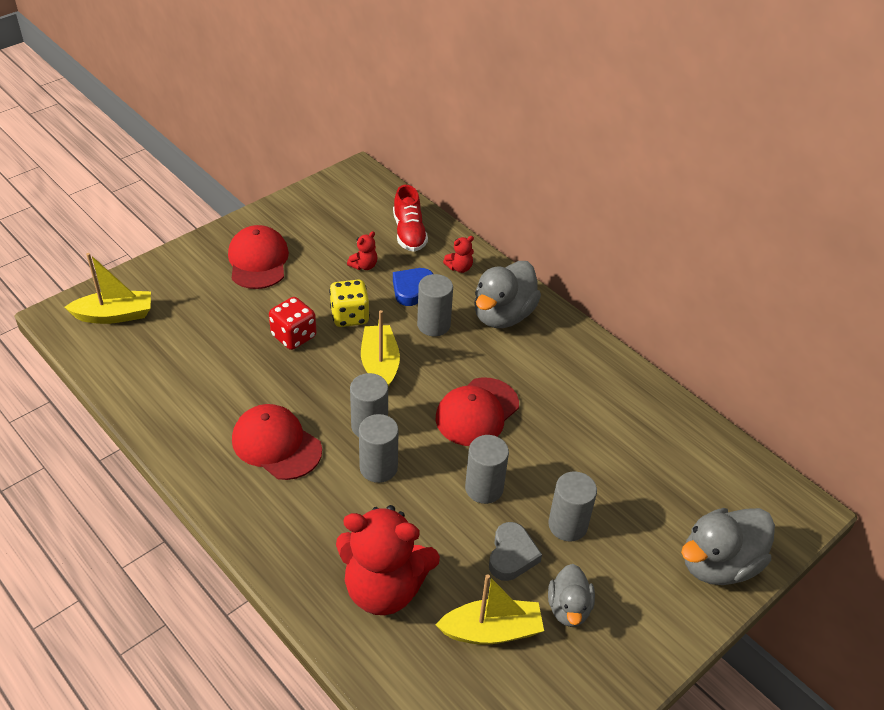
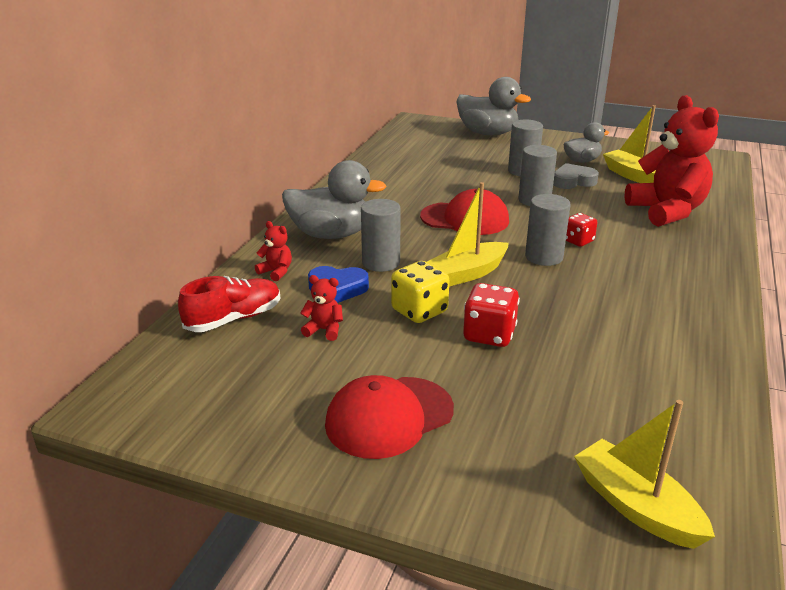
camera: 115 degrees left, 15 degrees down
(276, 444) = (629, 293): red cap -> none
(378, 468) = (578, 241): grey cylinder -> red dice

